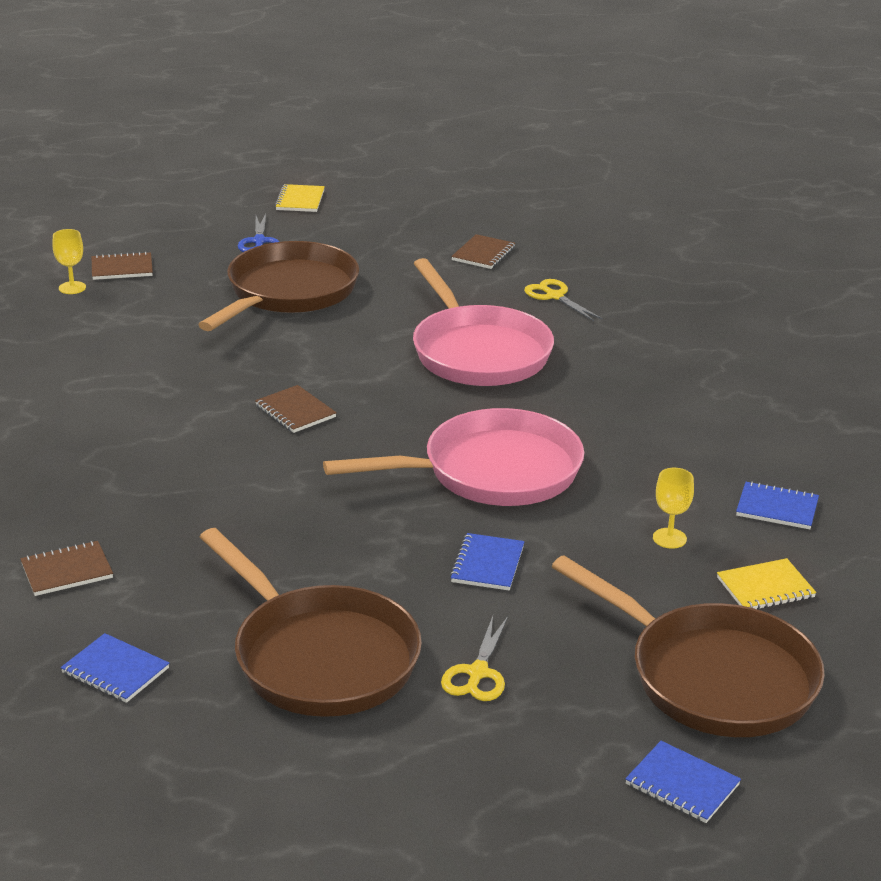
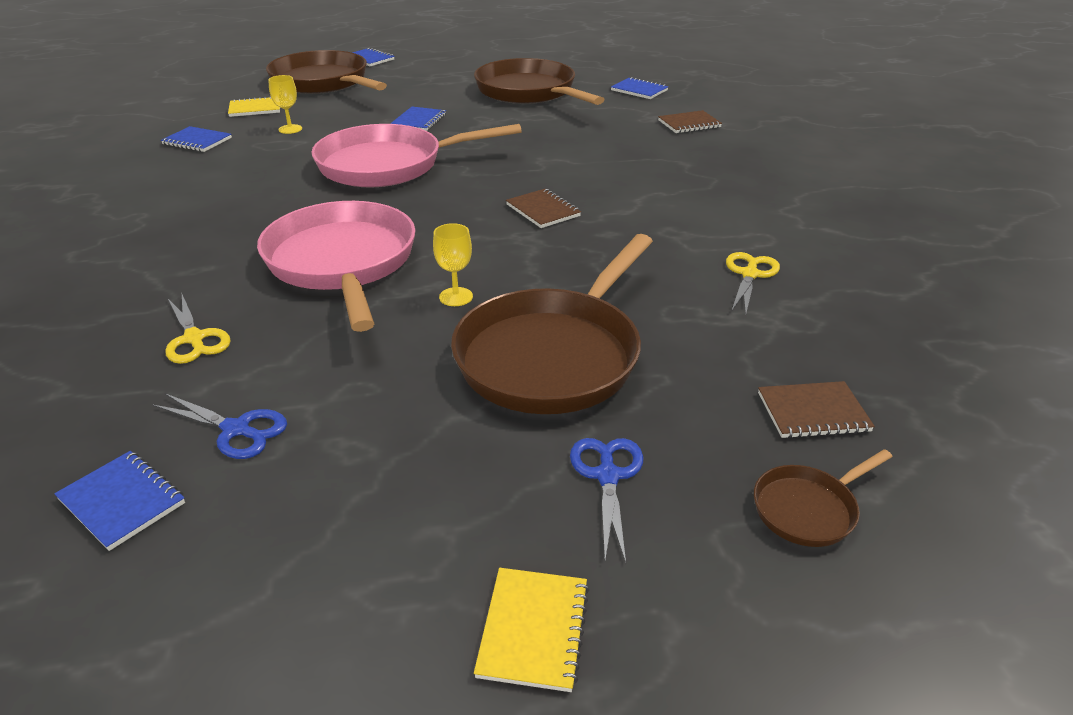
camera: 175 degrees left, 5 degrees up
(72, 288) = (862, 373): yellow goblet -> yellow goblet (456, 297)
(153, 233) = (808, 509): none -> brown pan
(477, 673) = (446, 86): yellow scissors -> yellow scissors (749, 274)
(483, 254) = (236, 430): brown notebook -> blue scissors
(521, 228) = (122, 501): none -> blue notebook

